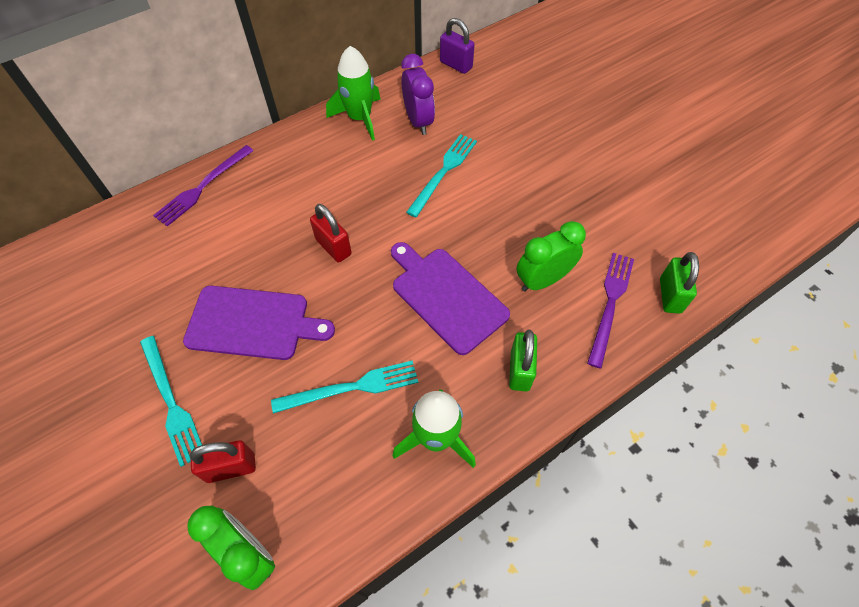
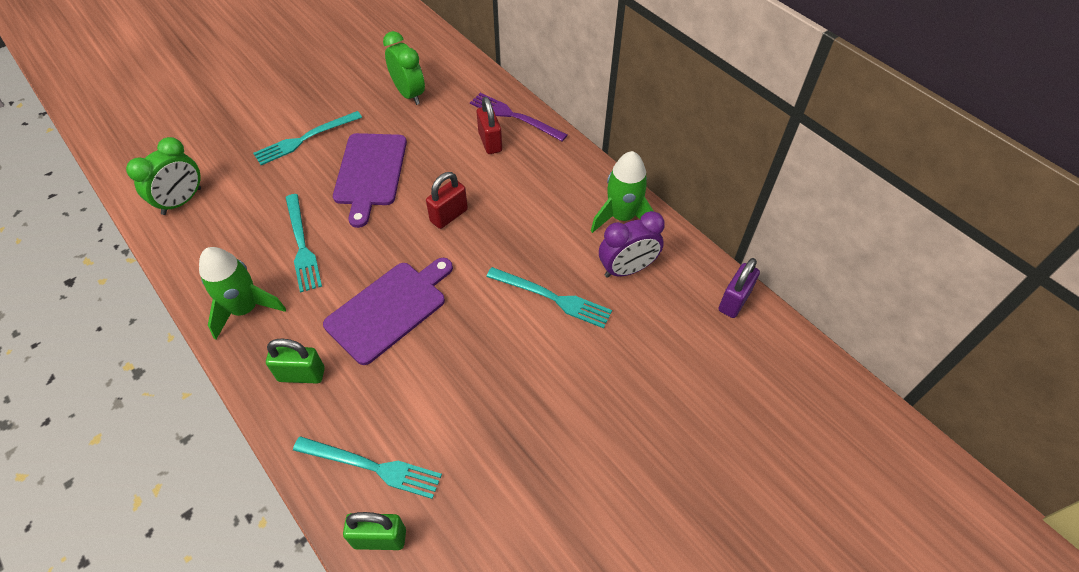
camera: 85 degrees right, 5 degrees down
(231, 467) = (247, 181): red padlock -> red padlock (490, 142)
(542, 280) = (406, 397): green clock -> green clock (409, 94)
(610, 304) = (372, 467): purple fork -> turquoise fork

